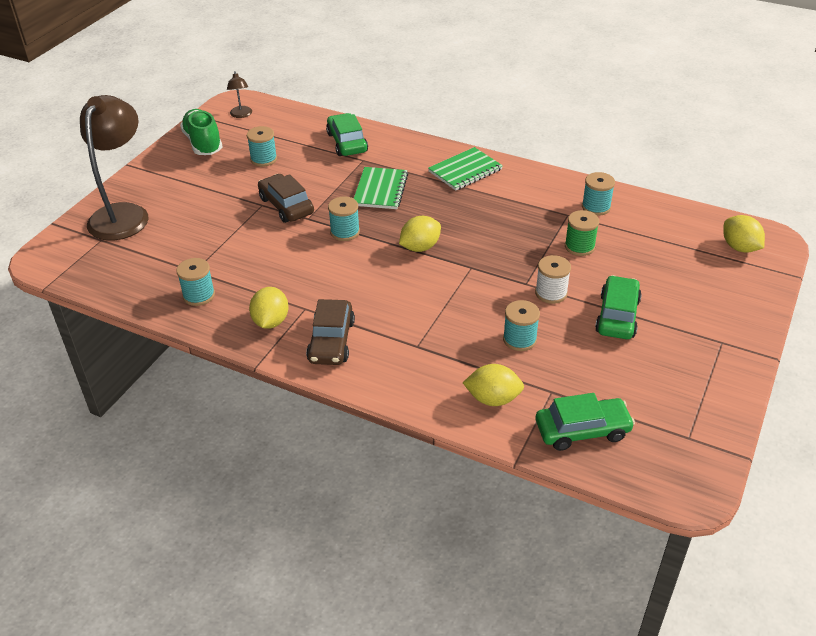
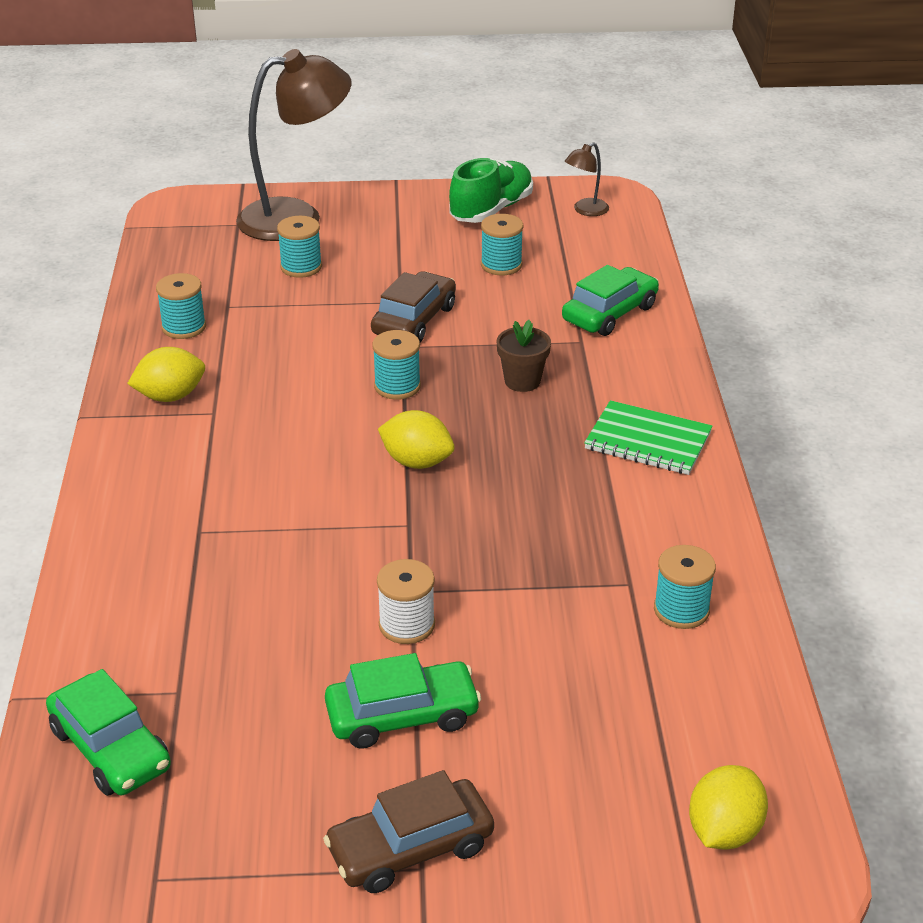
camera: 60 degrees right, 5 degrees down
(331, 341) = (163, 456): brown car -> brown car (410, 848)
(380, 190) = (522, 381): green notebook -> brown flower pot
(493, 399) = (130, 637): yellow lemon -> none
(519, 339) = (274, 624): turquoise spool -> turquoise spool (301, 267)
(579, 246) = (552, 622): green spool -> none

